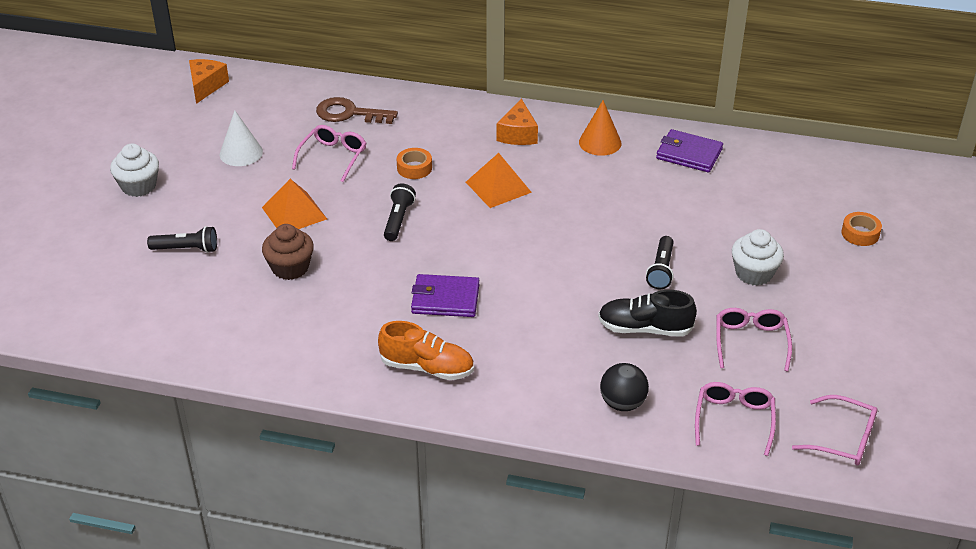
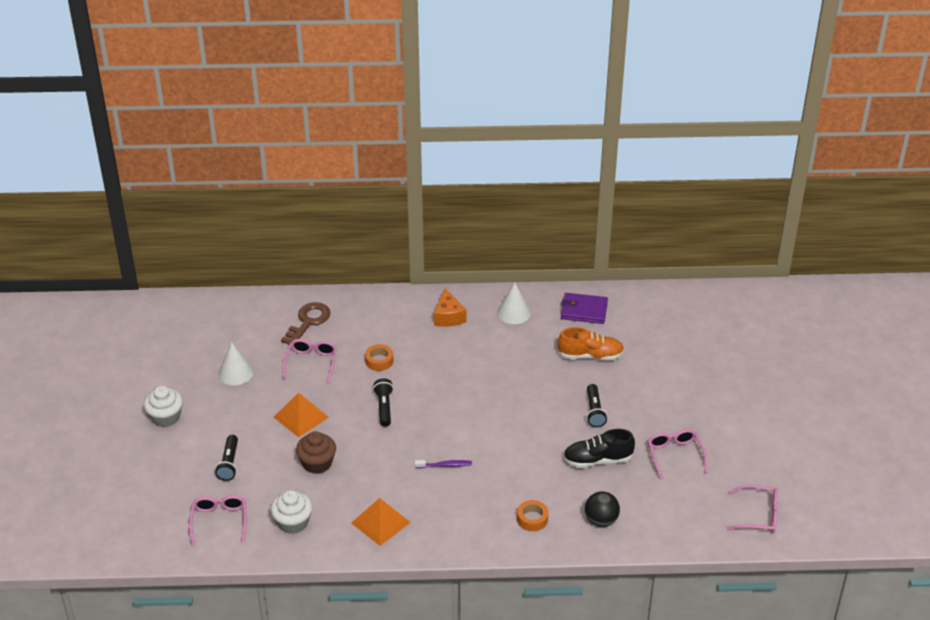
camera: 15 degrees left, 0 degrees up
(186, 249) = (229, 463): black flashlight -> black flashlight turned 105 degrees clockwise
(206, 86) = (180, 318): orange cheese -> none
(349, 113) = (308, 322): brown key -> brown key turned 120 degrees clockwise
(427, 367) = (452, 522): orange shoe -> orange shoe (590, 356)
(445, 299) = (445, 465): purple wallet -> purple toothbrush
(498, 187) = (450, 365): orange pyramid -> orange pyramid (380, 522)
(600, 142) = (514, 312): orange cone -> white cone
(734, 420) = (681, 517): pink glasses -> pink glasses (219, 521)
(754, 273) = (661, 401): white cupcake -> white cupcake (293, 522)
(860, 233) = (727, 354): orange tape -> orange tape (532, 519)

